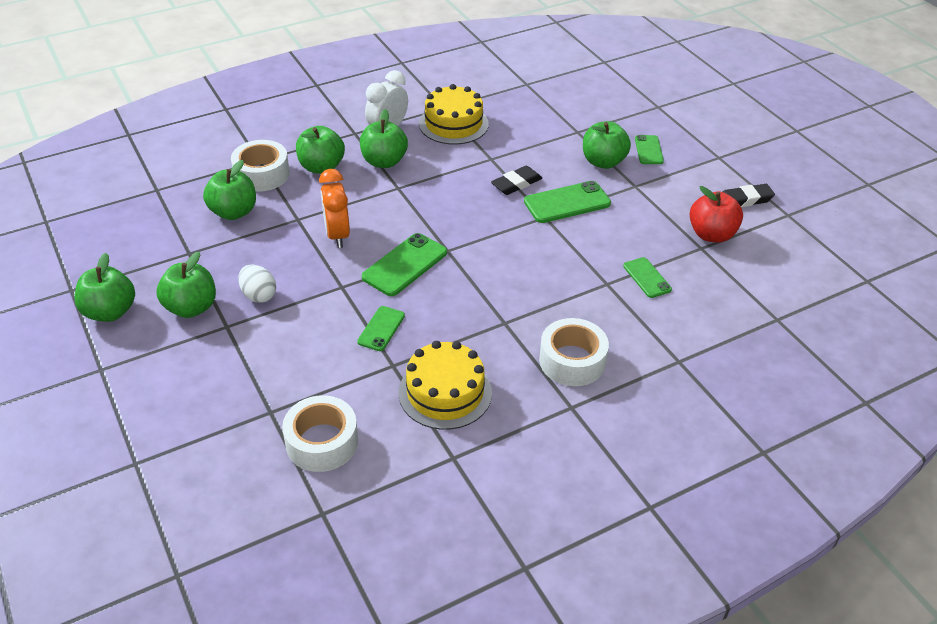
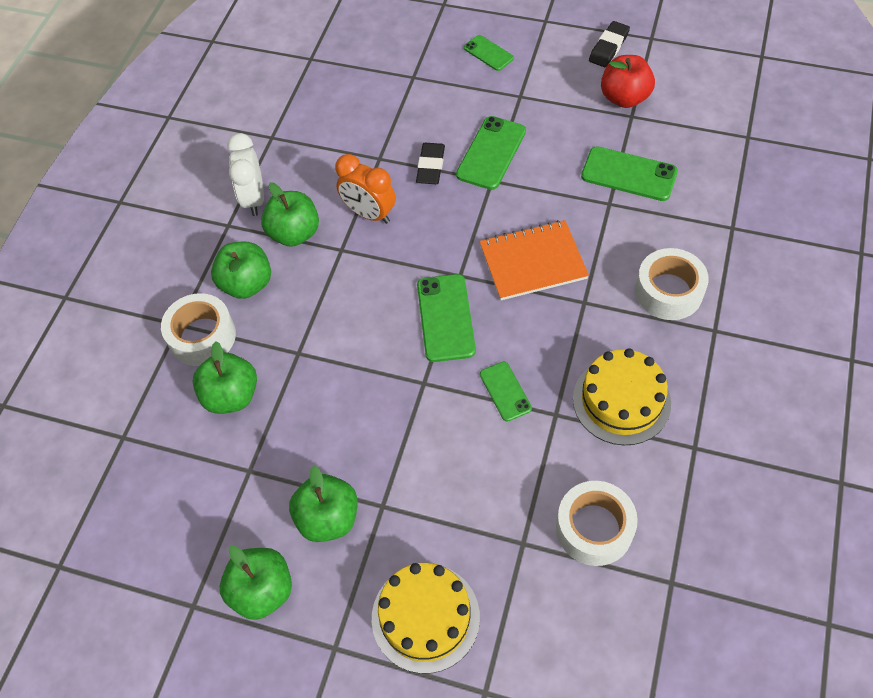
camera: 40 degrees left, 15 degrees up
(259, 295) = (368, 453): white egg -> none
(337, 235) = (354, 338): orange clock -> orange clock (369, 214)
(453, 124) = (302, 147): yellow cake -> yellow cake (425, 617)
(504, 277) = (533, 262): none -> orange notebook
(603, 162) = (469, 91): green apple -> none
(647, 278) = (629, 174): green phone -> green phone, size x1.64

